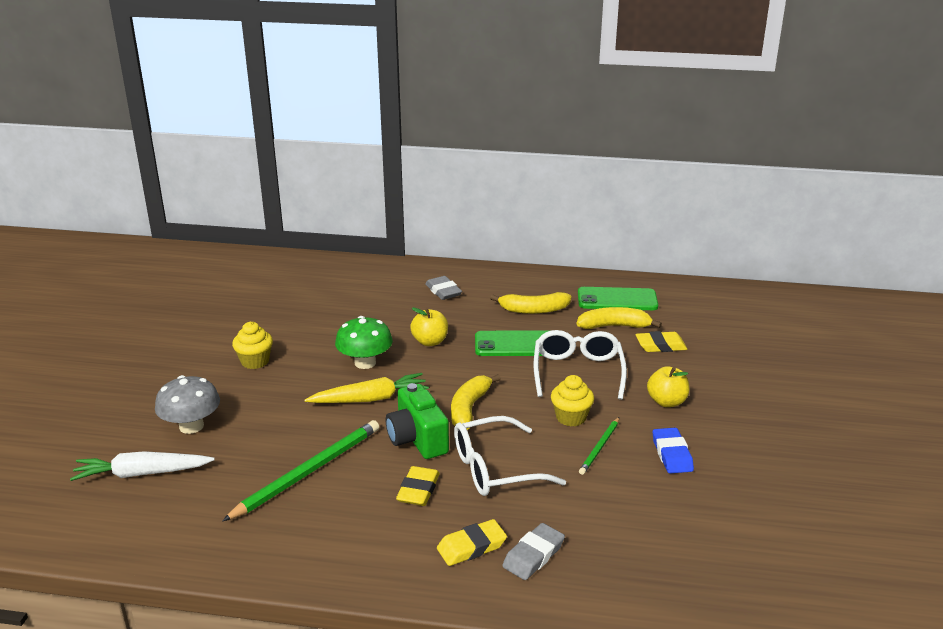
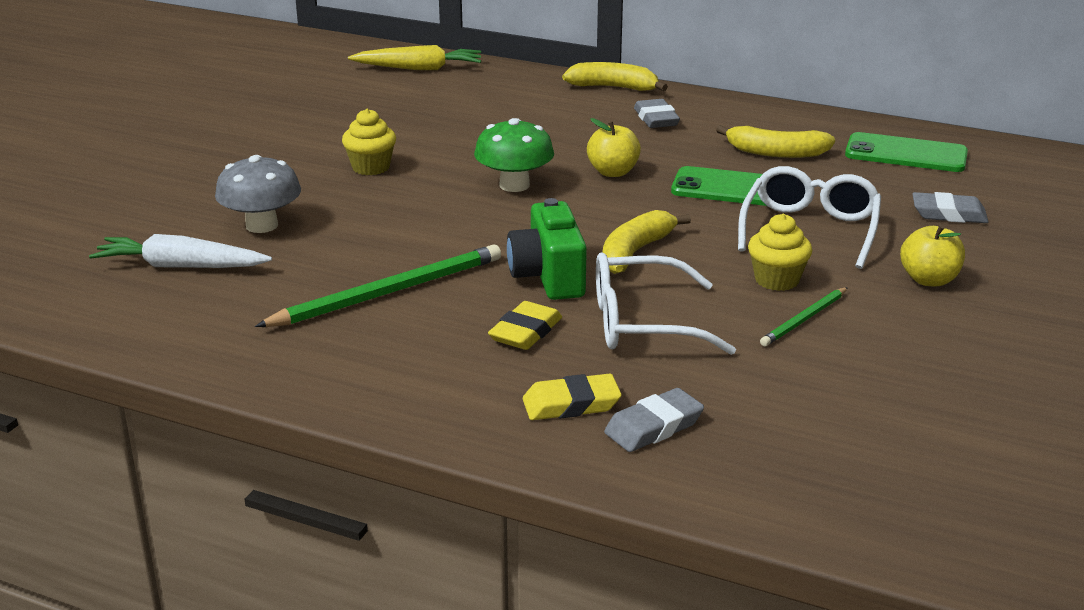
camera: 15 degrees right, 0 degrees up
(370, 399) = (504, 225): yellow carrot -> yellow carrot (419, 68)
(614, 326) = (887, 184): yellow banana -> yellow banana (613, 87)
(660, 346) = (948, 214): yellow eraser -> grey eraser
(672, 454) = (909, 341): blue eraser -> none

